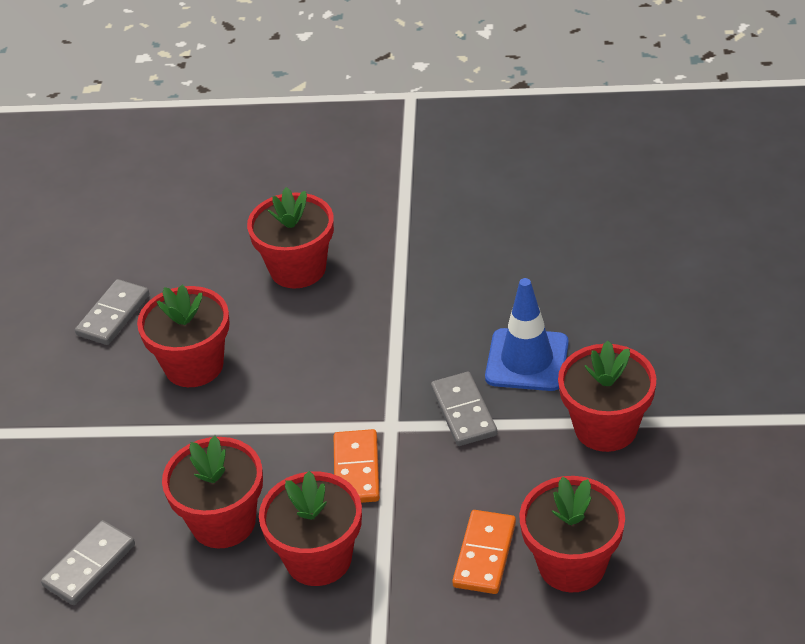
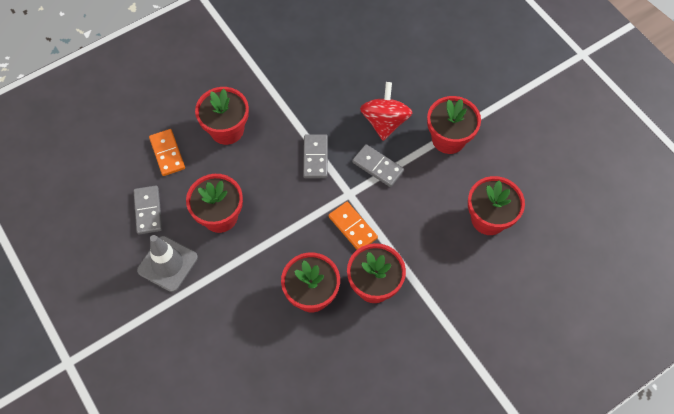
camera: 40 degrees left, 20 degrees up
(79, 387) = (167, 264): none -> grey traffic cone
(89, 565) = (264, 359): grey domino -> grey domino (315, 157)
(485, 554) = (447, 237): orange domino -> orange domino (167, 153)
(527, 360) = (384, 122): blue traffic cone -> red spinning top

